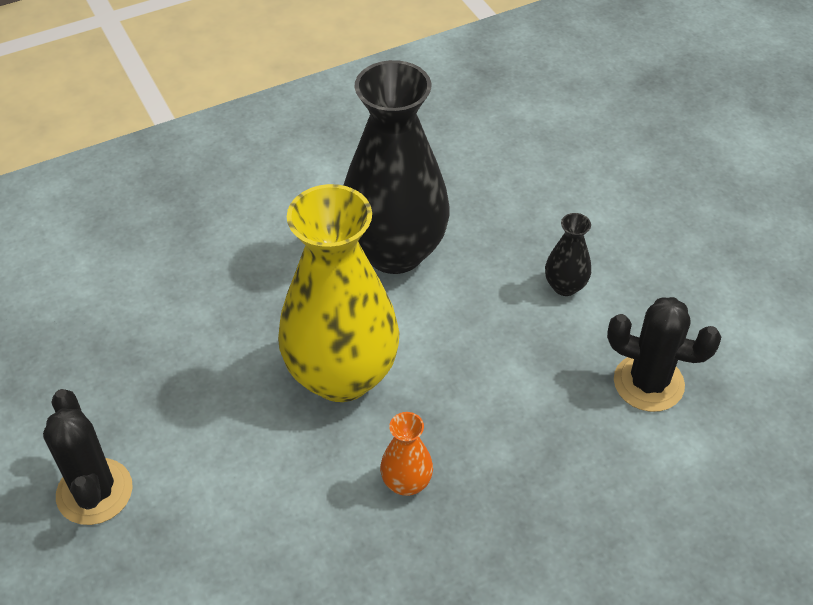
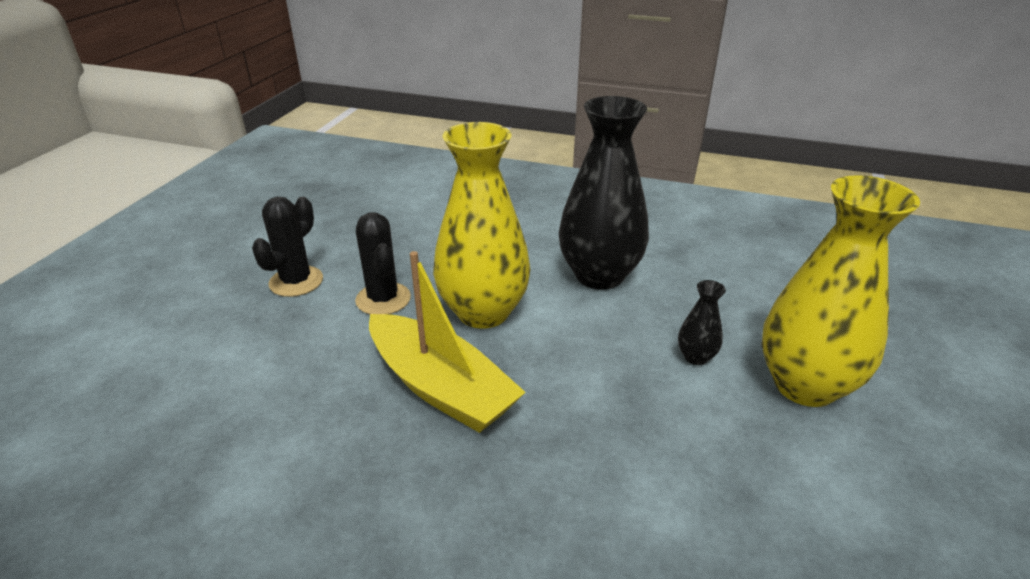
camera: 45 degrees right, 15 degrees down
(406, 483) = (441, 387): orange vase -> yellow boat
(648, 383) = (689, 453): black cactus -> black cactus (383, 299)
(661, 255) = (804, 385): none -> yellow vase

